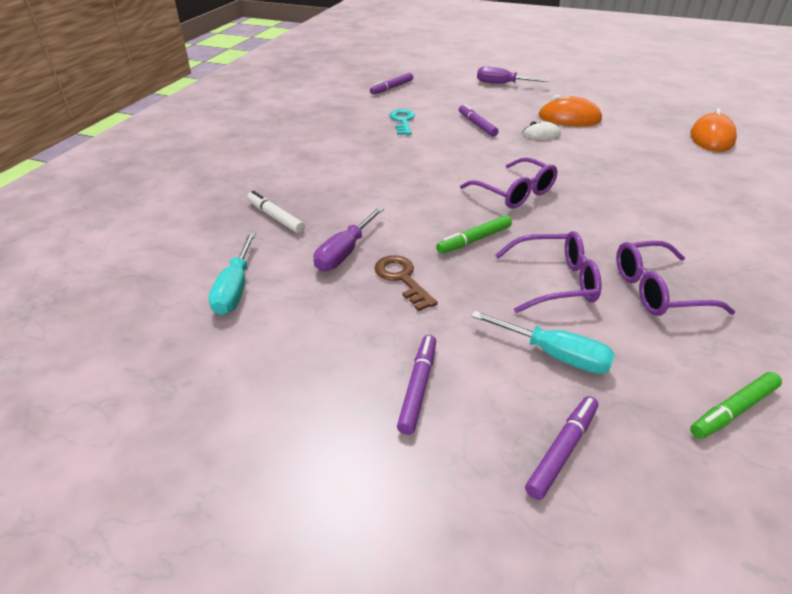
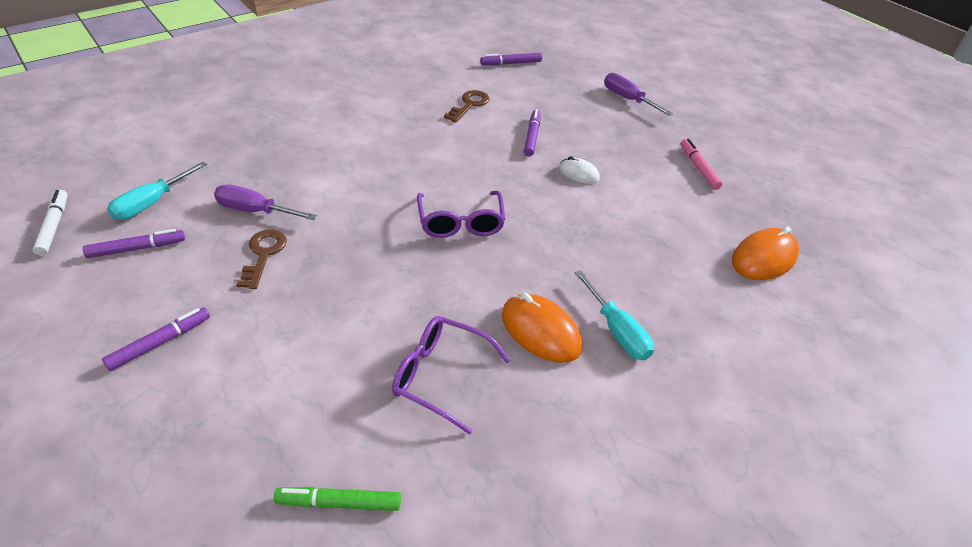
camera: 30 degrees right, 5 degrees up
(275, 217) = (249, 156): white marker -> white marker (54, 226)
(345, 252) = (255, 211): purple screwdriver -> purple screwdriver turned 45 degrees clockwise
(402, 121) = (469, 105): turquoise key -> brown key
(474, 240) = (362, 250): green marker -> none
(554, 354) = (279, 376): turquoise screwdriver -> turquoise screwdriver (616, 330)
(555, 281) = (370, 320): purple glasses -> none
(562, 450) = (181, 445): purple marker -> purple marker (137, 249)
(569, 118) = (637, 167): orange mouse -> orange mouse (541, 331)
(603, 106) = (698, 168): none -> pink marker

